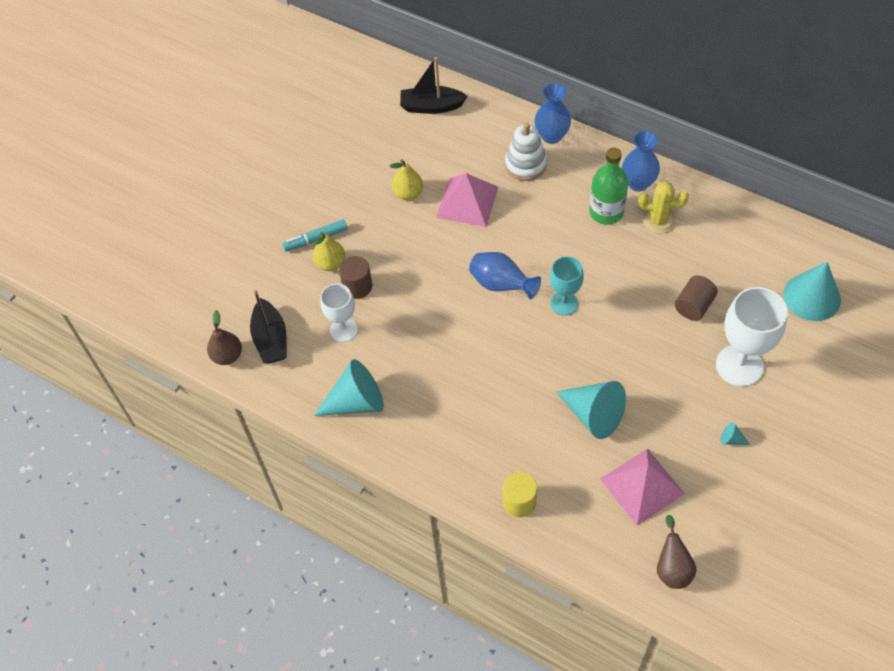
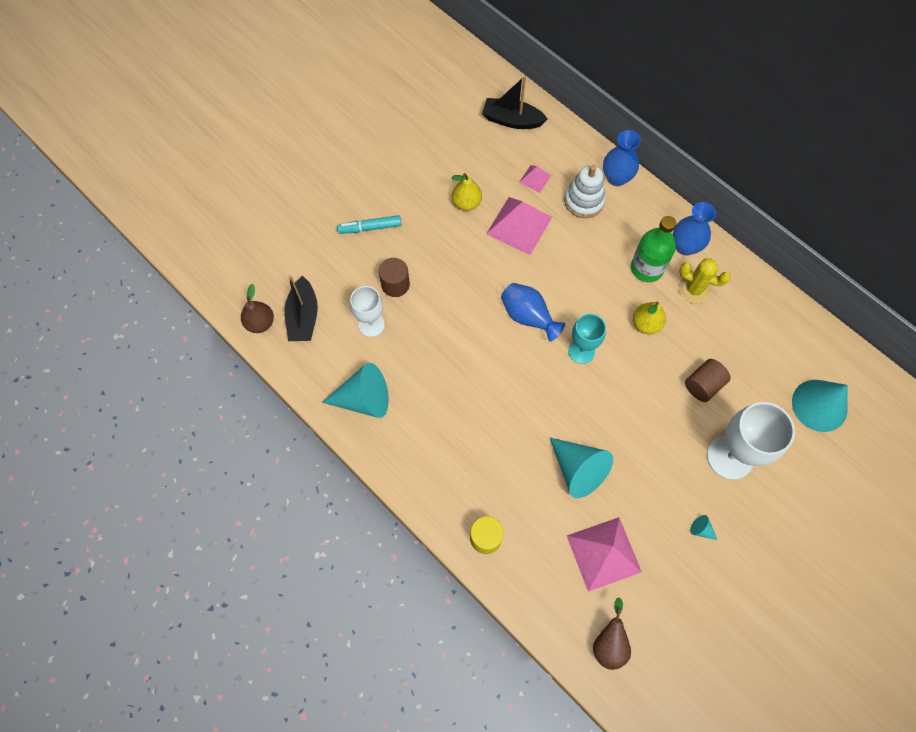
camera: 10 degrees right, 10 degrees up
(330, 263) = (377, 255): yellow pear -> yellow pear (646, 324)
(470, 155) = (535, 179): none -> pink pyramid

